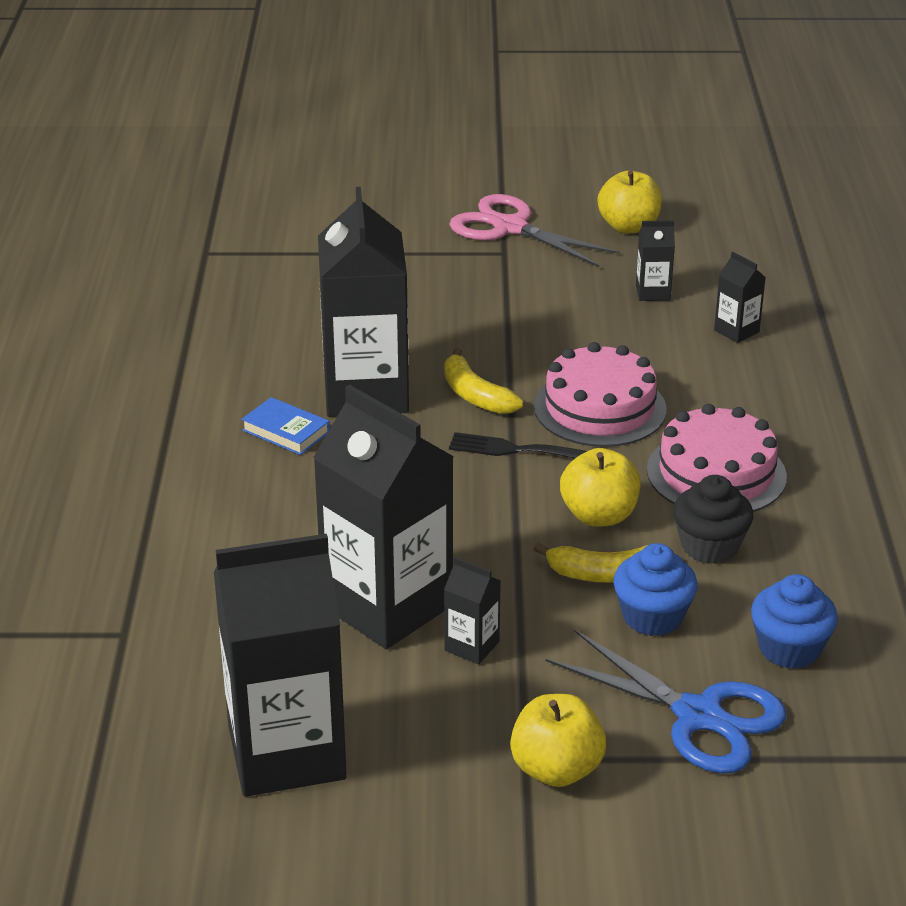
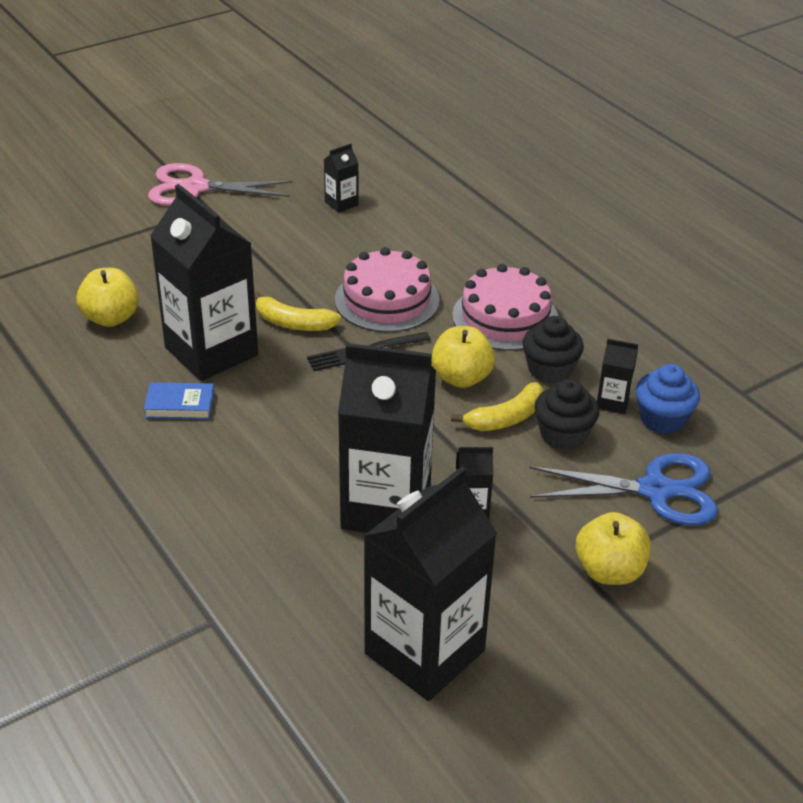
camera: 35 degrees left, 5 degrees up
(629, 227) = (278, 160): yellow apple -> yellow apple (111, 318)
(652, 617) = (563, 435): blue cupcake -> black cupcake
(736, 331) = (422, 212): black carton -> black carton (612, 402)

